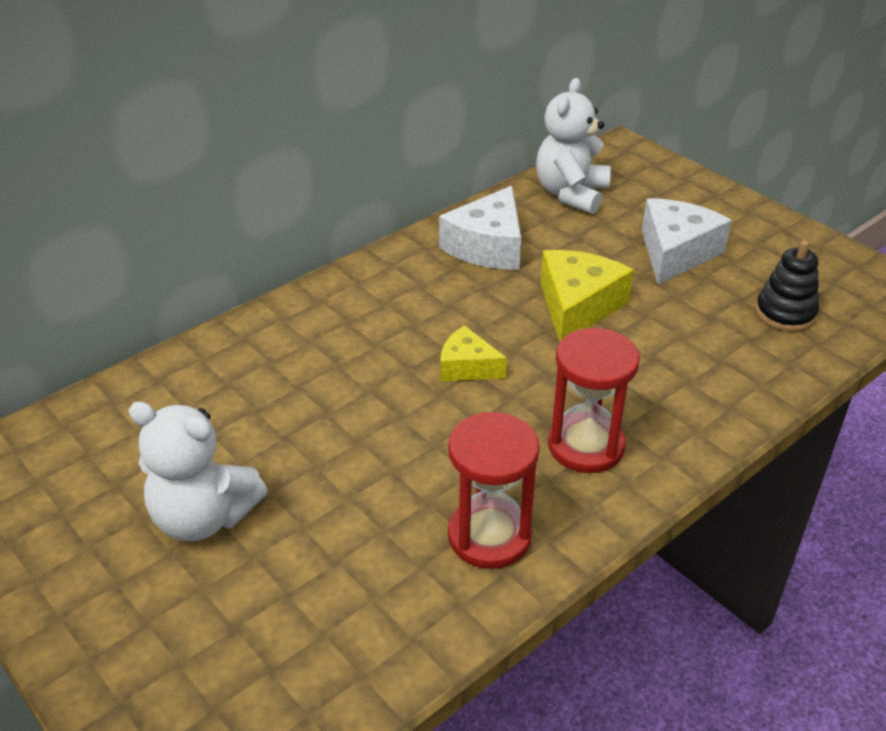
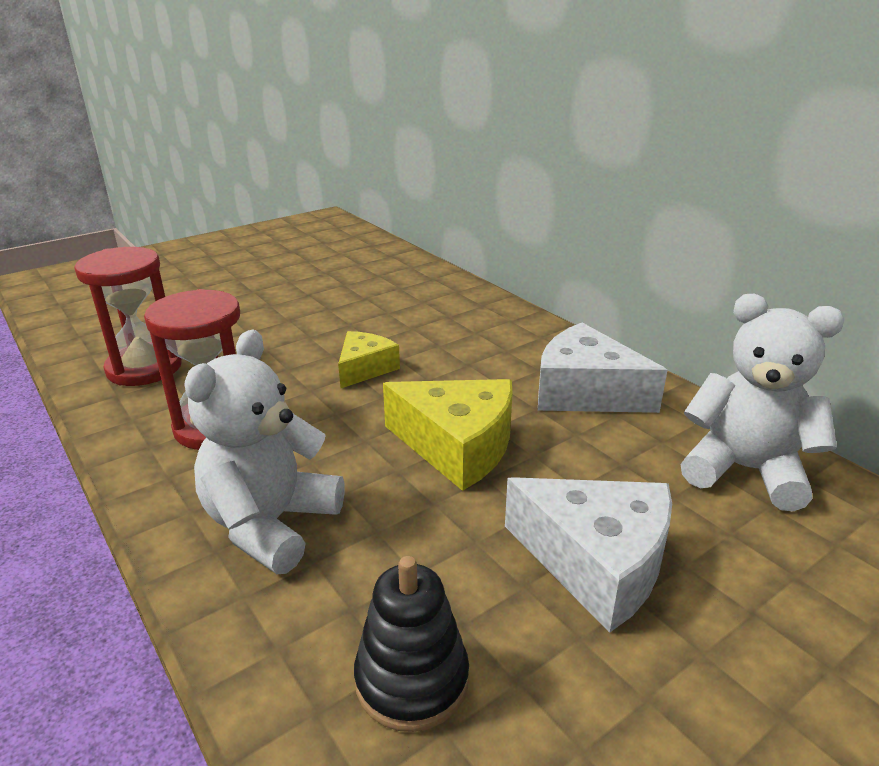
camera: 95 degrees right, 10 degrees down
(203, 517) = (244, 273): white teddy bear -> white teddy bear (271, 524)

